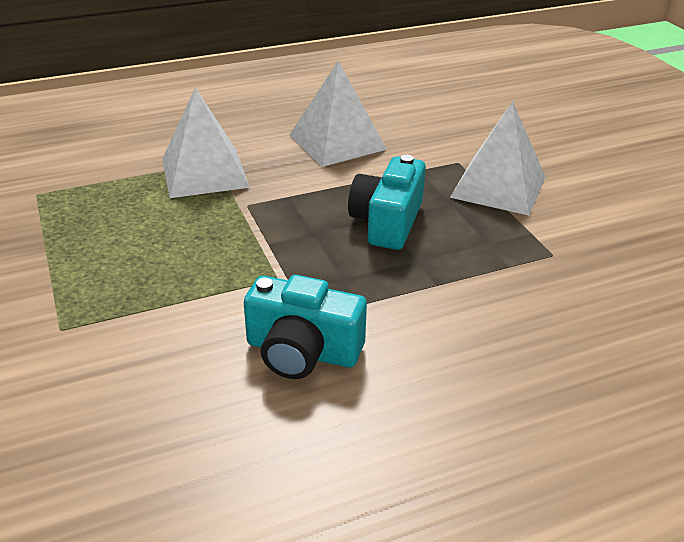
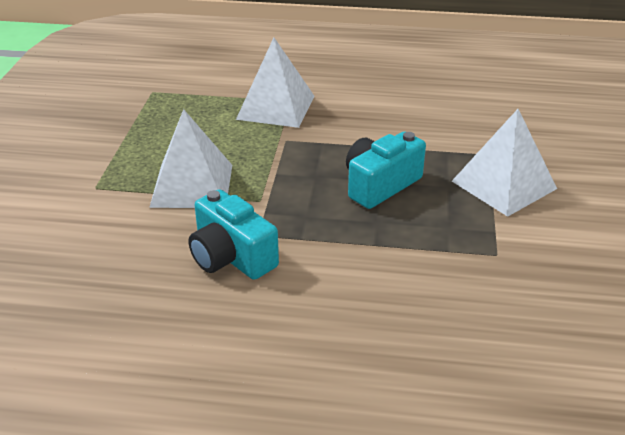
camera: 30 degrees right, 0 degrees up
(337, 142) = (399, 110): white pyramid -> white pyramid (192, 185)

